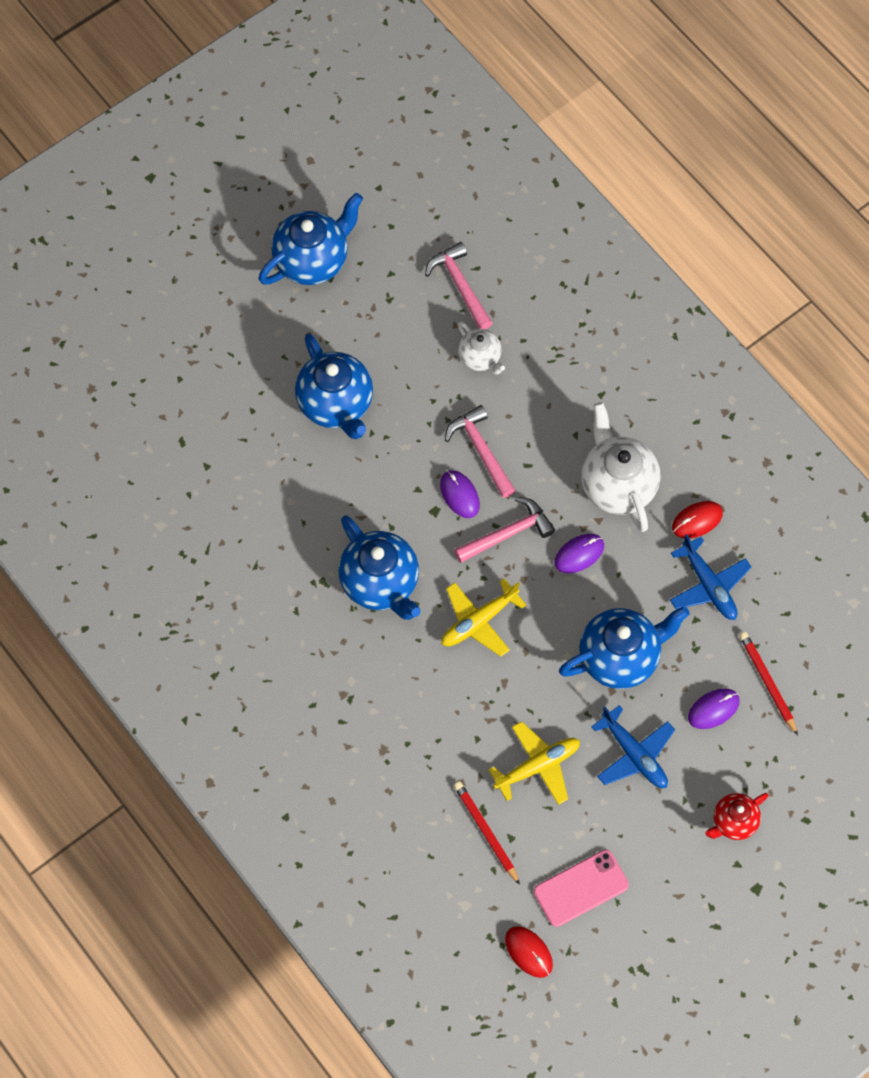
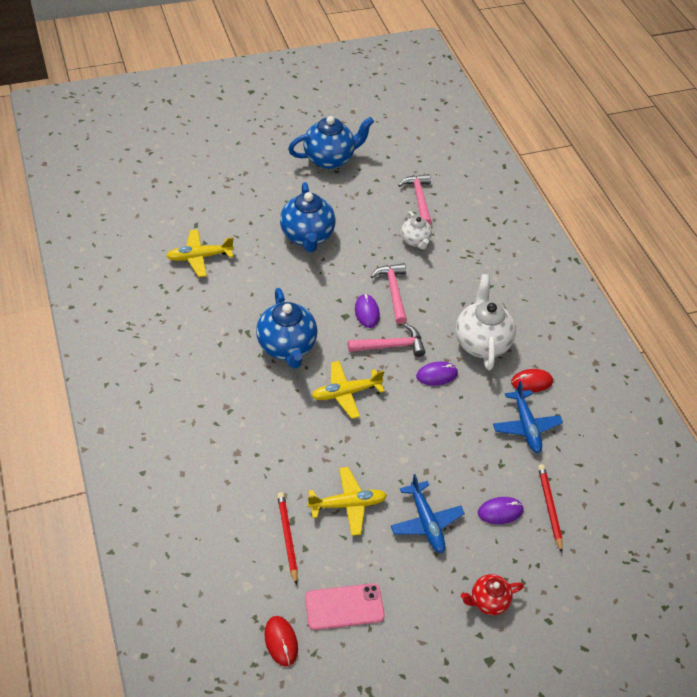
camera: 15 degrees right, 15 degrees down
(210, 491) = (199, 257): none -> yellow plane
(620, 657) = (441, 451): blue teapot -> none

